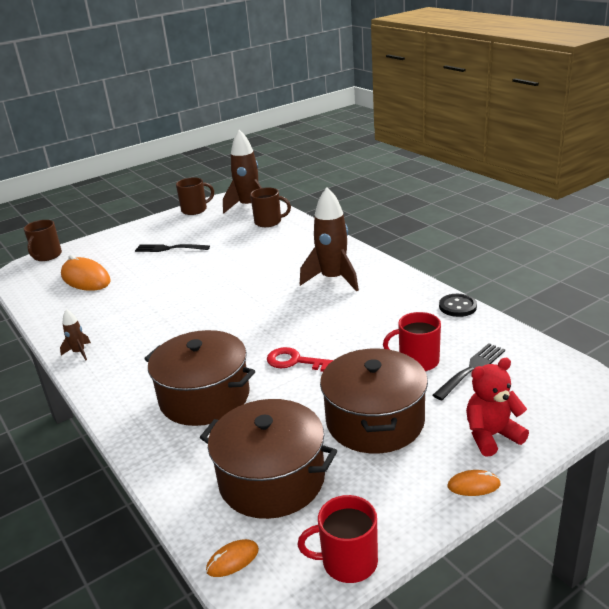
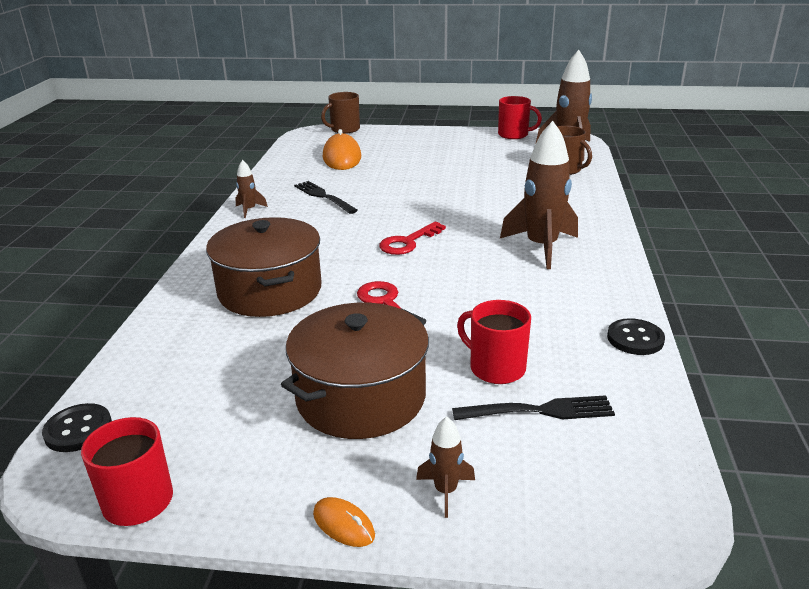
camera: 40 degrees right, 0 degrees up
(170, 248) = (440, 159): black fork -> black fork (324, 197)
(195, 210) = (514, 135): brown mug -> red mug
(232, 560) = (78, 430): orange mouse -> black button
(245, 316) = (408, 242): none -> red key
(272, 479) = (204, 388): brown pot -> none
(491, 436) = (445, 491): red teddy bear -> brown rocket

